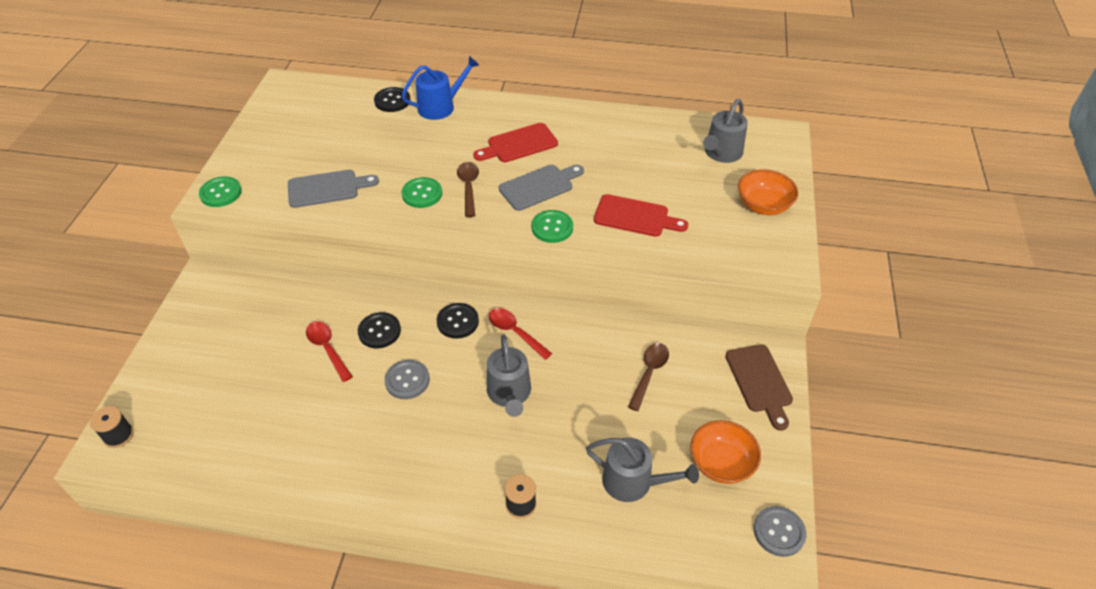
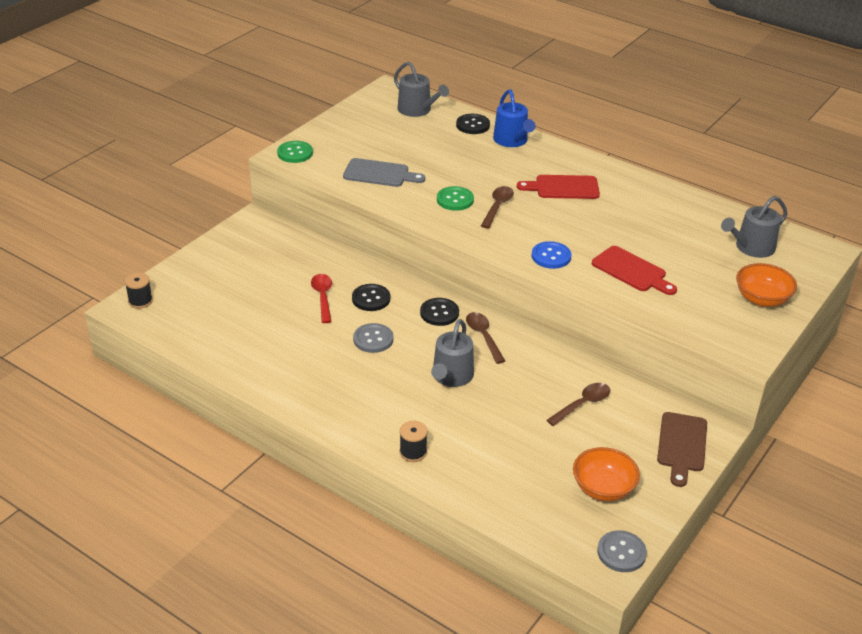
camera: 25 degrees right, 10 degrees down
(440, 106) = (512, 140): blue watering can -> blue watering can turned 75 degrees clockwise
(515, 332) = (483, 336): red spoon -> brown spoon
(539, 186) = (560, 223): grey cutting board -> none
(552, 227) = (551, 256): green button -> blue button
(633, 482) = (516, 472): grey watering can -> grey watering can (417, 110)

